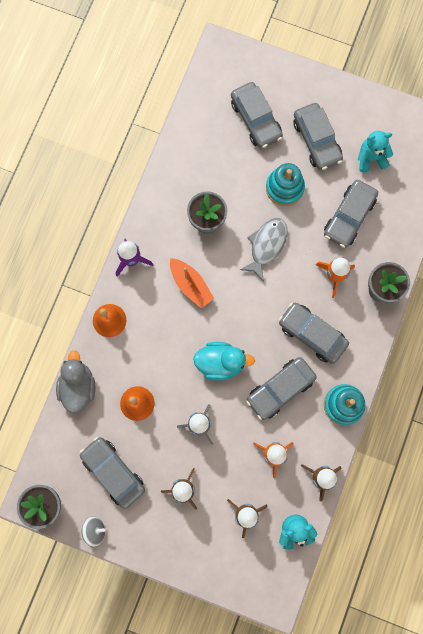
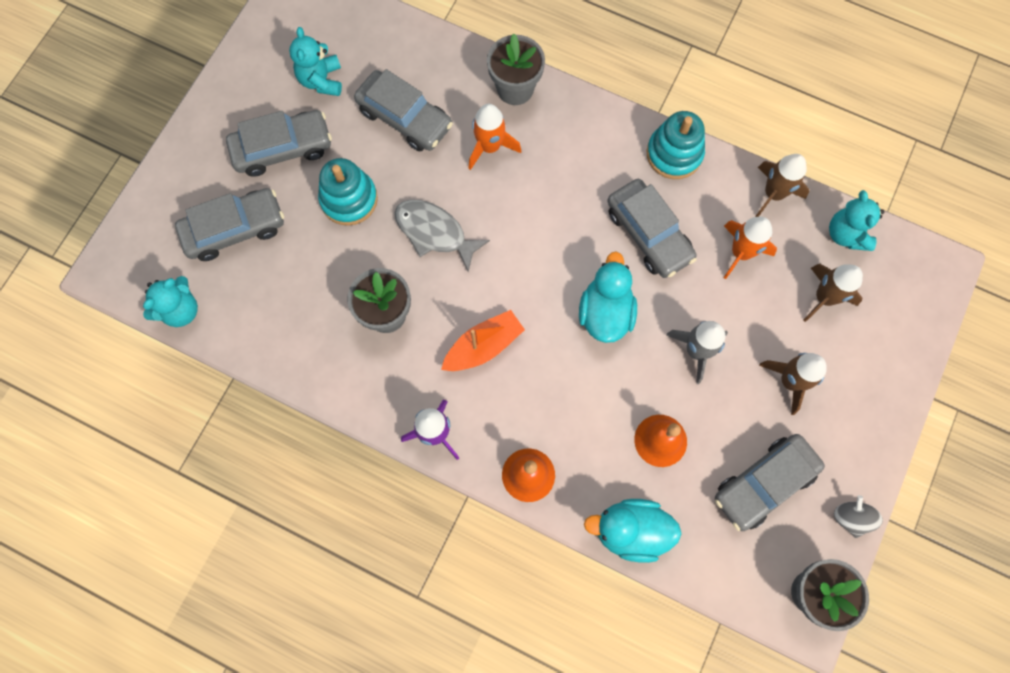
camera: 85 degrees left, 5 degrees down
(78, 386) = (630, 531): grey duck -> turquoise duck
(198, 96) = (180, 310): none -> turquoise teddy bear
(312, 334) = (572, 184): grey car -> none

